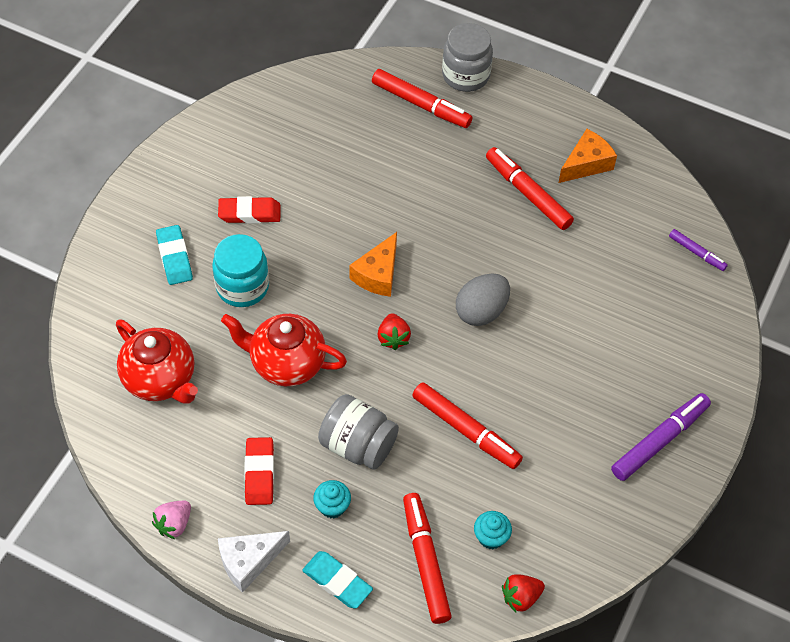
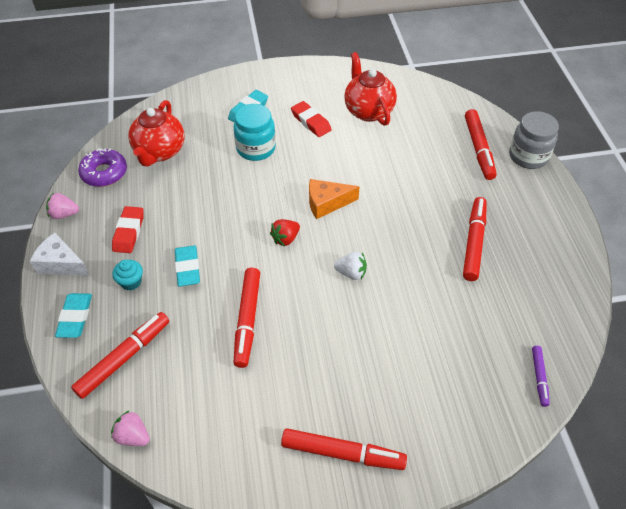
camera: 55 degrees right, 5 degrees down
(143, 452) = (104, 173): none -> purple donut
(259, 473) = (129, 232): red eraser -> red eraser turned 45 degrees counterclockwise
(286, 363) = (219, 199): red teapot -> red teapot (368, 111)
(358, 445) = (187, 268): grey jar -> turquoise eraser
(481, 311) = (351, 273): grey egg -> white strawberry
(491, 537) = (171, 387): turquoise cupcake -> none
(521, 597) = (133, 436): red strawberry -> pink strawberry
(586, 164) = (537, 261): orange cheese -> none
(659, 441) = (342, 453): purple marker -> red marker

